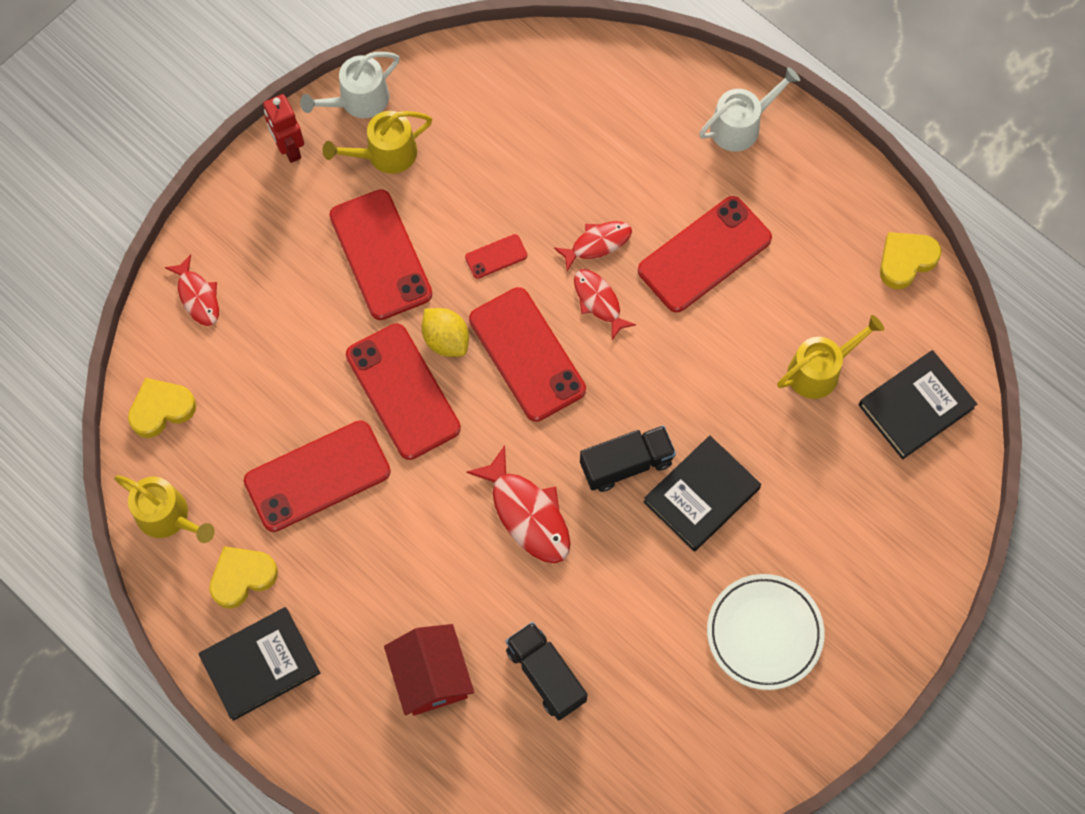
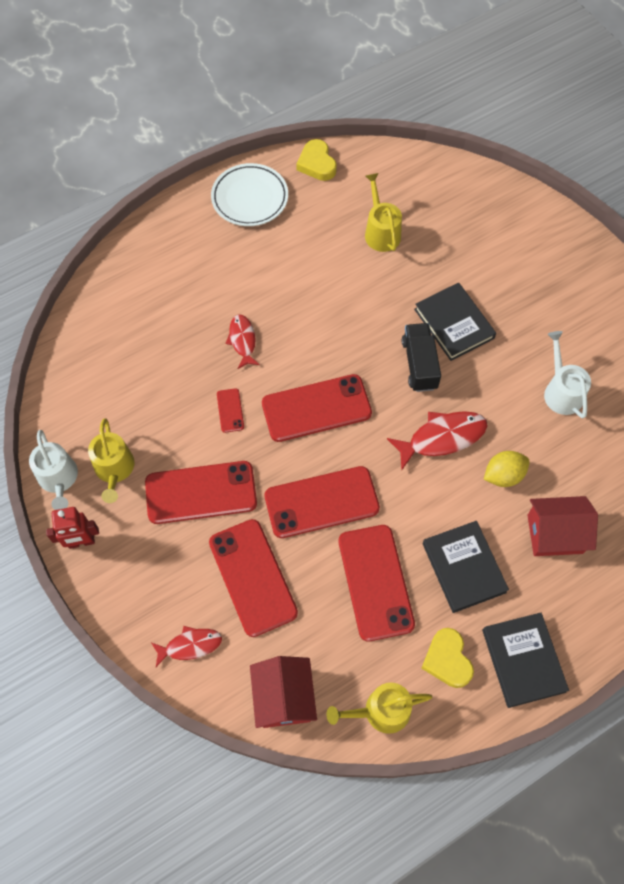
camera: 75 degrees left, 5 degrees down
(161, 409) = (284, 697): yellow heart -> red house
(168, 516) = (381, 711): yellow watering can -> yellow watering can turned 150 degrees counterclockwise
(446, 340) = (288, 461): yellow lemon -> yellow lemon (503, 475)
(546, 675) = (567, 455): black truck -> none
(598, 301) = (289, 351): red fish -> none
(704, 254) = (274, 276): red phone -> red phone (253, 577)
(740, 126) = (182, 229): white watering can -> white watering can (561, 391)
(764, 633) = (560, 312): white plate -> white plate (250, 198)
(916, 406) = (421, 186): black book -> black book (464, 568)

